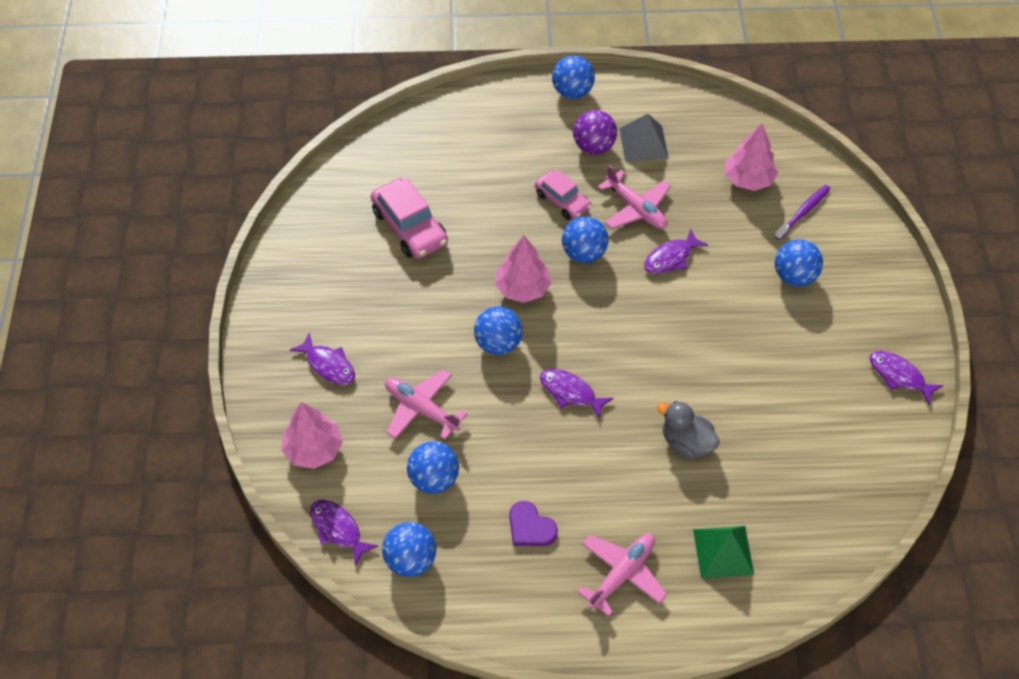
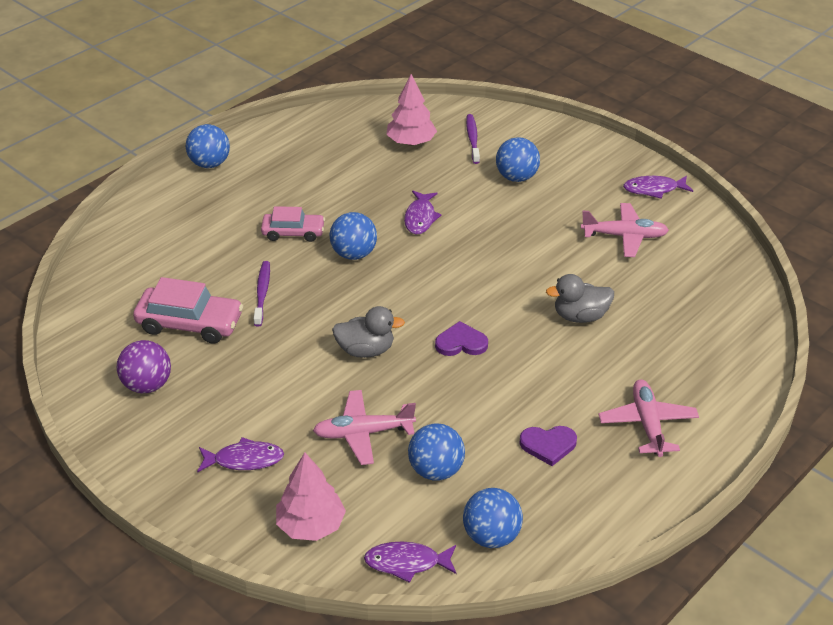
camera: 45 degrees left, 15 degrees down
(483, 238) = (262, 293): none -> purple toothbrush
(498, 343) = (366, 350): blue ball -> grey duck
(522, 288) = (337, 304): pink tree -> none
(570, 392) = (461, 343): purple fish -> purple heart
(593, 147) = (272, 187): purple ball -> purple ball (147, 385)
(636, 208) = (355, 204): pink plane -> pink plane (625, 236)
(643, 143) = (307, 163): grey pyramid -> none
(723, 552) = (690, 360): green pyramid -> none

